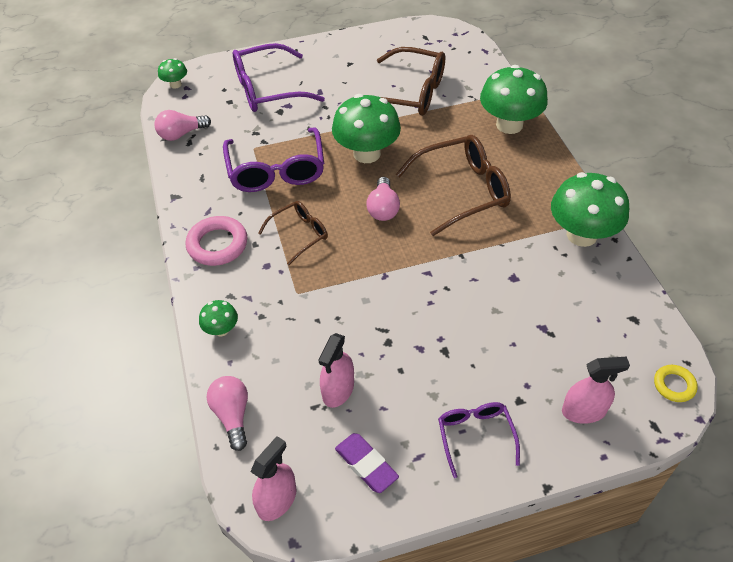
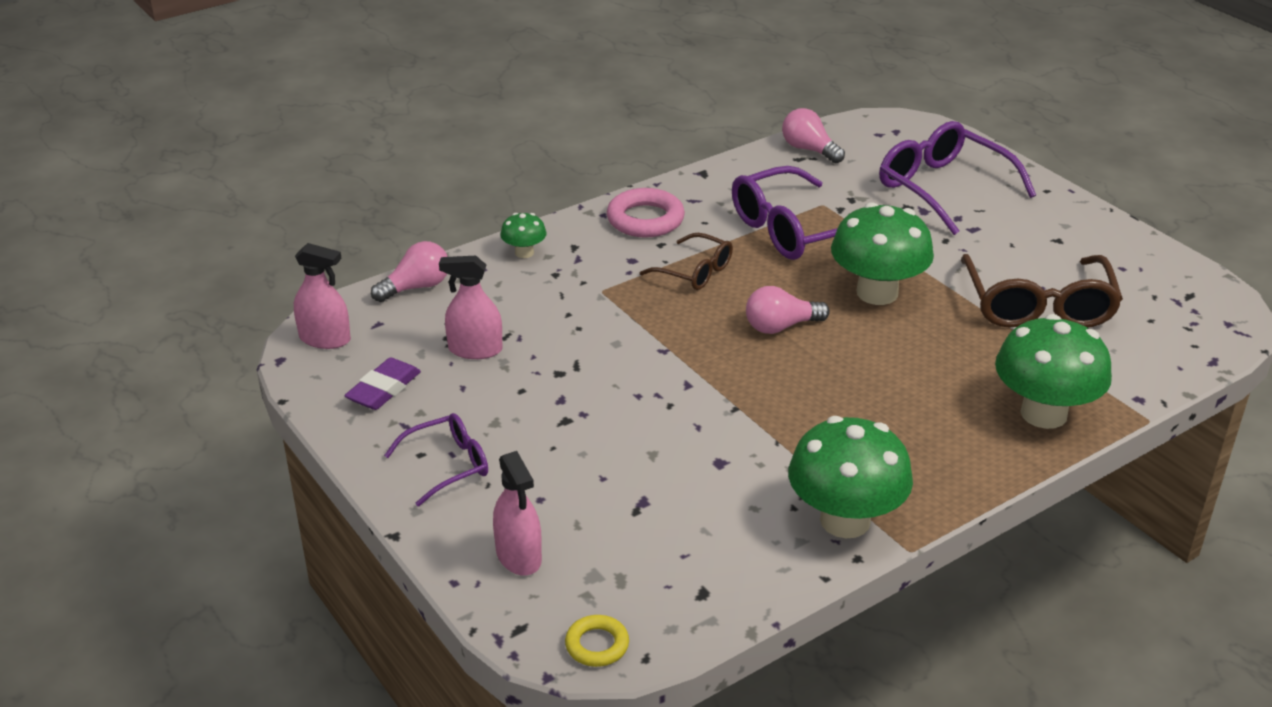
camera: 70 degrees right, 15 degrees down
(175, 84) = (895, 122): green mushroom -> none
(462, 191) = (861, 389): brown glasses -> none

